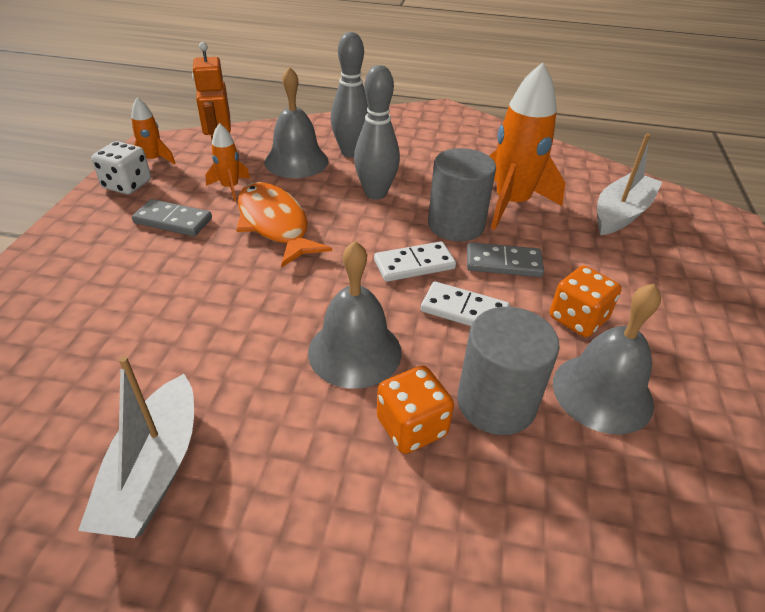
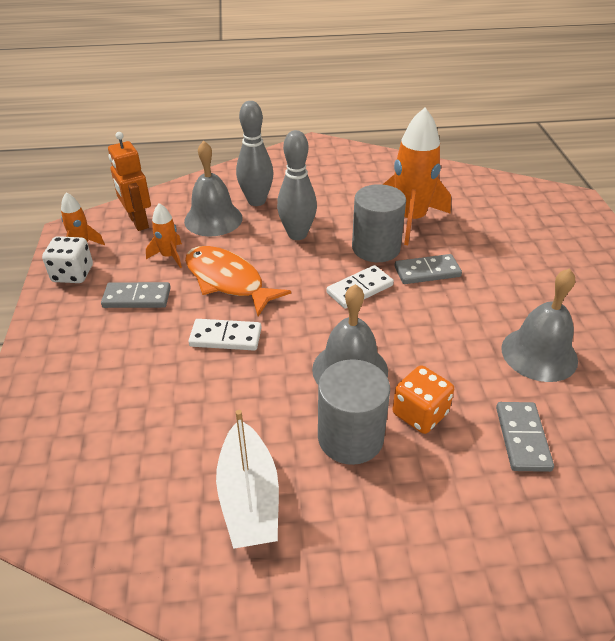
camera: 15 degrees left, 0 degrees up
(464, 310) = (415, 317): white domino -> white domino (225, 337)
(496, 403) = (470, 380): grey cylinder -> grey cylinder (350, 437)
(531, 496) = (522, 438): none -> grey domino
(578, 319) = (500, 303): orange dice -> none
(621, 213) = (496, 210): white boat -> none

